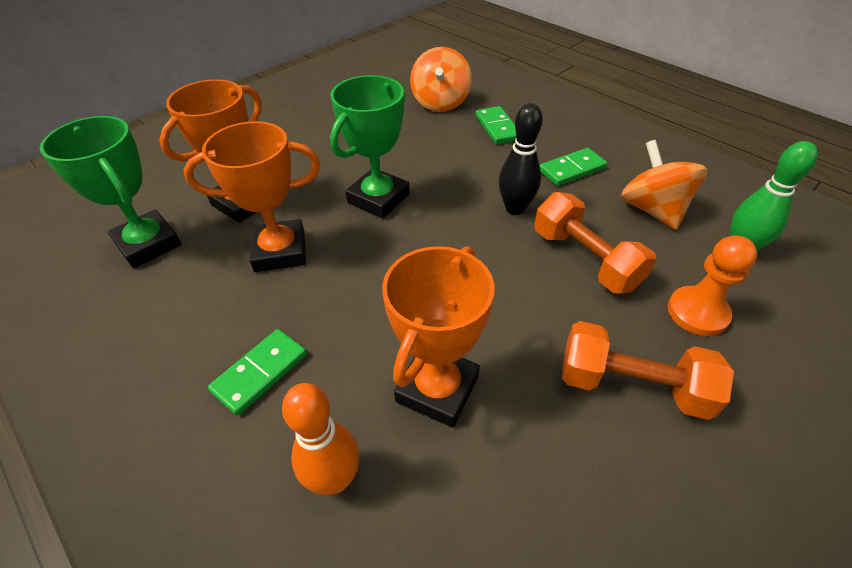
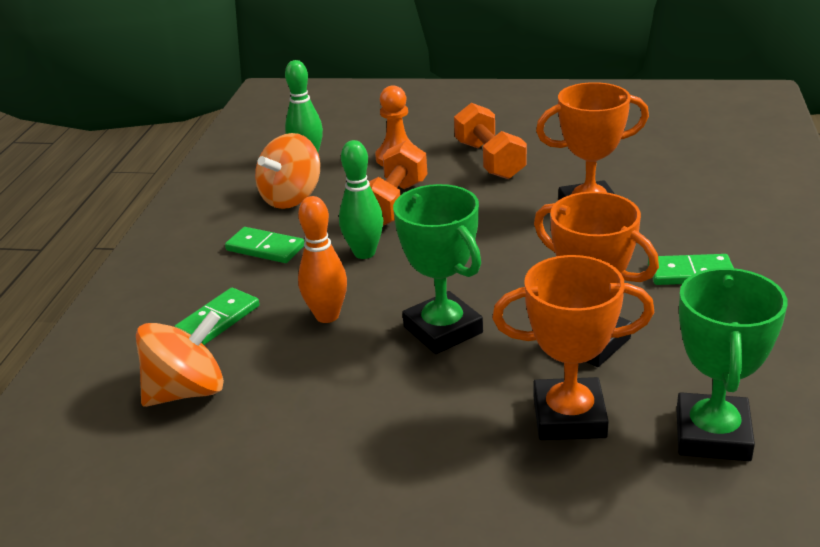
camera: 125 degrees left, 15 degrees down
(334, 479) = (691, 212): orange bowling pin -> orange bowling pin (327, 316)
(378, 198) = (443, 330): green trophy -> green trophy turned 60 degrees clockwise
(515, 208) = (364, 253): black bowling pin -> green bowling pin

